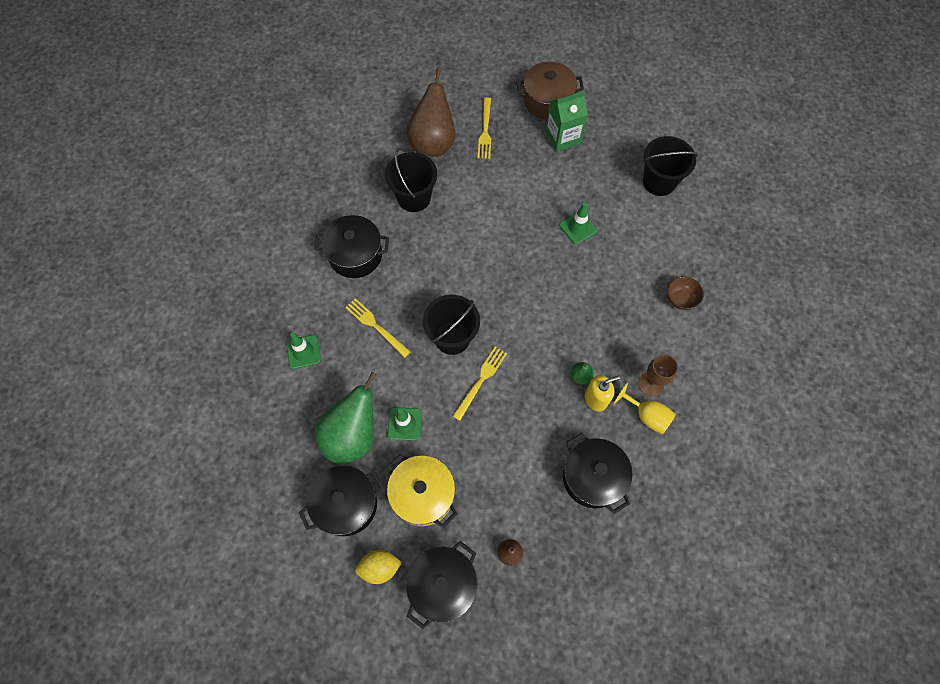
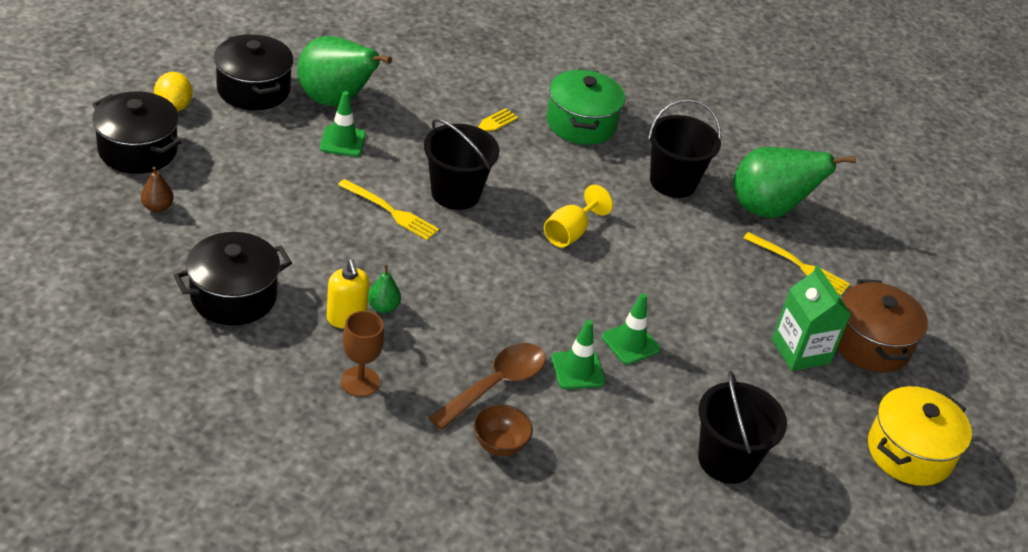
camera: 85 degrees right, 25 degrees down
(303, 352) = (448, 74): green traffic cone -> green traffic cone (578, 370)
(355, 255) = (581, 123): black pot -> green pot
(423, 494) = (250, 146): yellow pot -> yellow pot (909, 452)
(433, 143) = (768, 209): brown pear -> green pear
(485, 131) = (799, 265): yellow fork -> yellow fork turned 150 degrees counterclockwise
(632, 303) = (496, 384): none -> brown spoon
(647, 415) = (311, 368): yellow goblet -> yellow goblet (570, 233)

